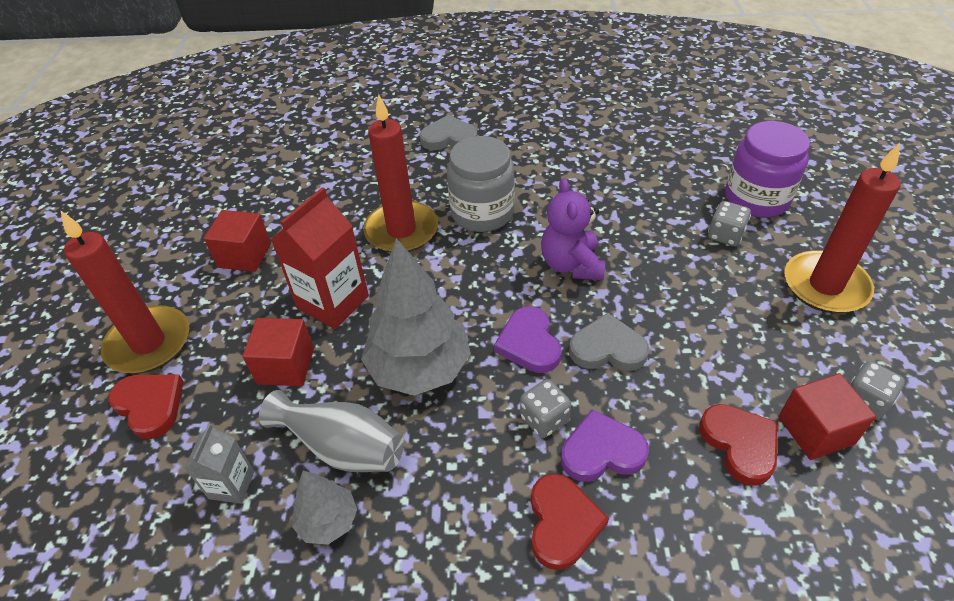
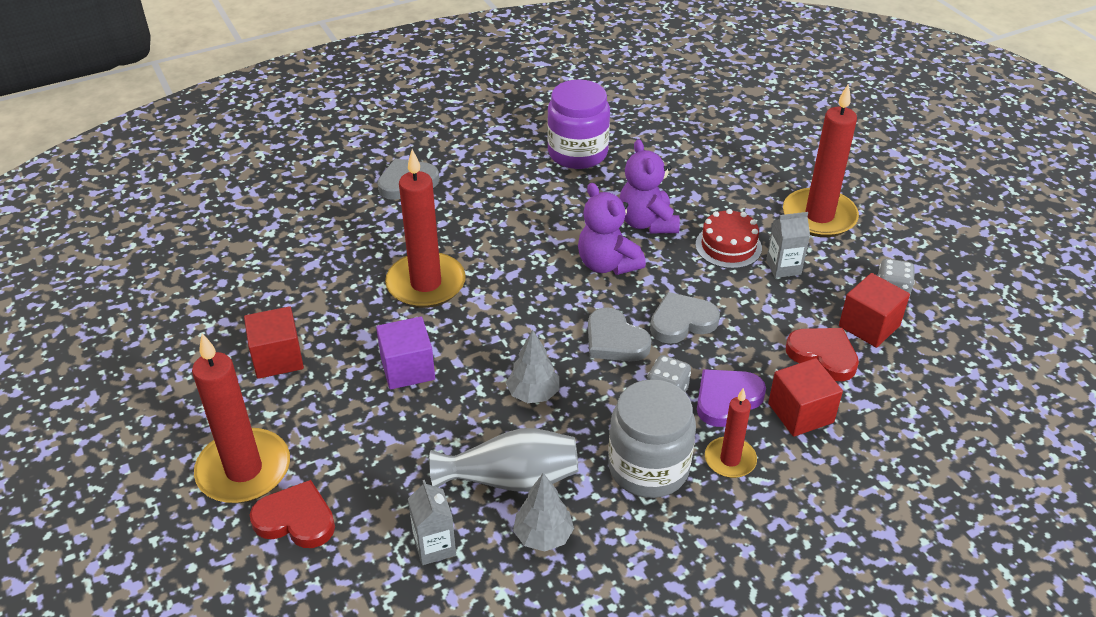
camera: 30 degrees left, 5 degrees down
(285, 366) = (406, 437): red cube -> red cube (800, 413)
(333, 302) = (407, 368): red carton -> purple cube
(419, 368) = (533, 394): grey tree -> grey tree, size x0.52
(482, 212) = (493, 244): grey jar -> grey jar (648, 468)
(529, 343) = (615, 340): purple heart -> grey heart
(562, 523) = (730, 460): red heart -> red candle
(636, 236) = (647, 223): none -> purple teddy bear
(704, 286) = (728, 246): none -> red cake
(725, 235) = (720, 199): grey dice -> none
(752, 328) = (783, 267): none -> grey carton
(756, 199) = (727, 160): purple jar -> purple jar (577, 153)

